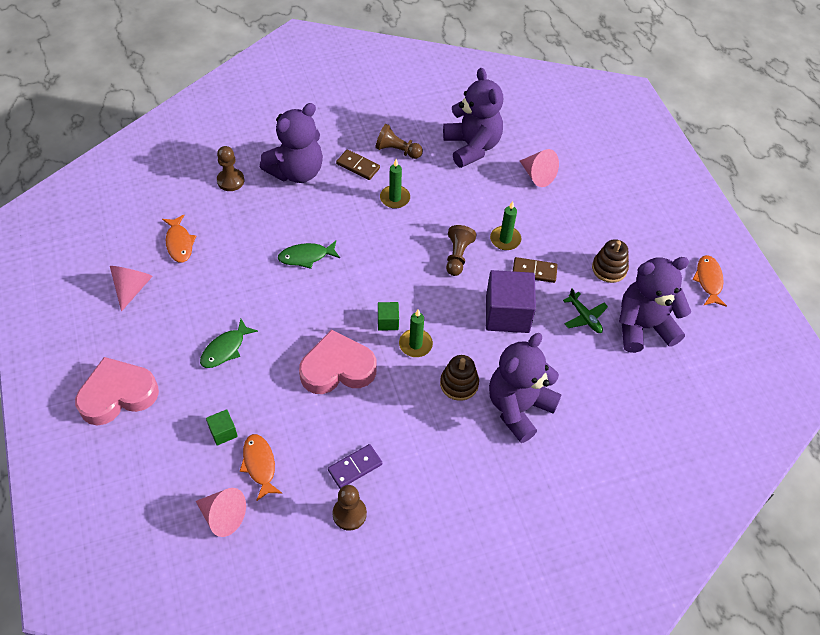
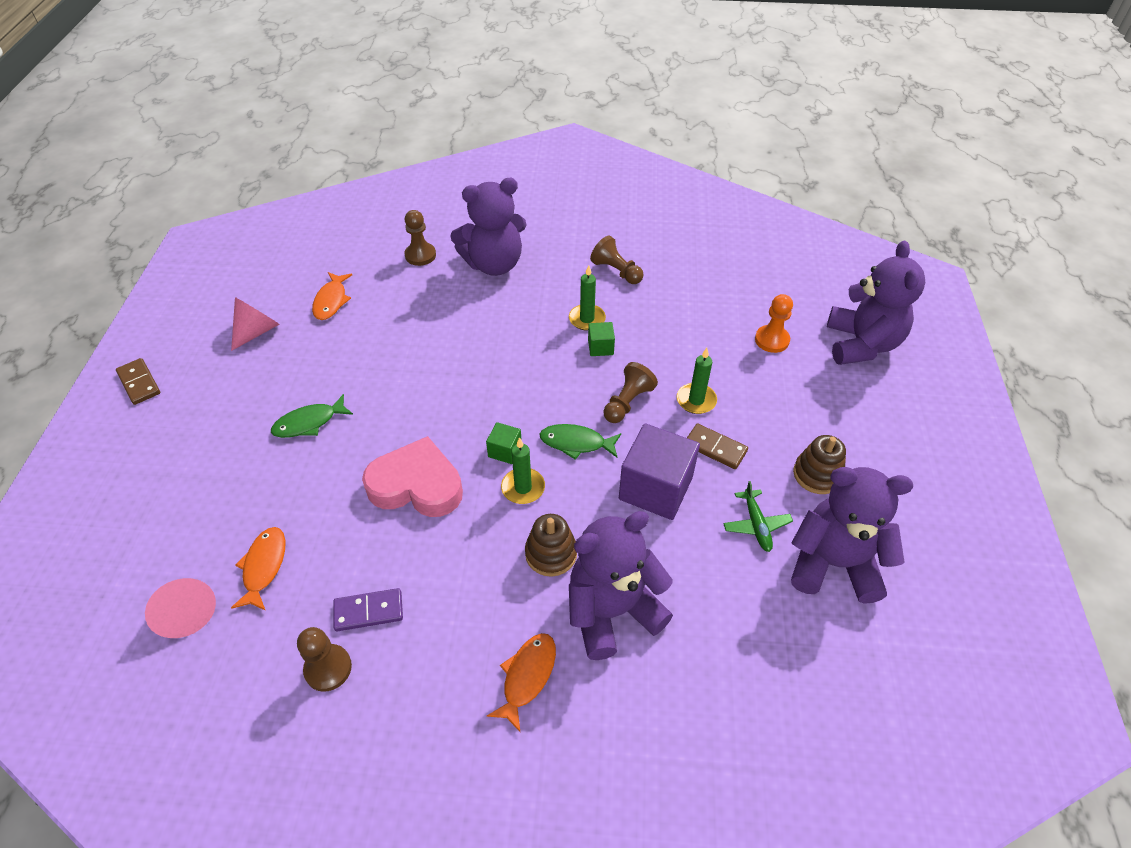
camera: 25 degrees right, 5 degrees down
(118, 395) = (170, 435): pink heart -> none
(223, 432) = (249, 514): green cube -> green cube (600, 347)
(306, 257) = (453, 352): green fish -> green fish (576, 443)
(358, 166) = (563, 276): brown domino -> brown domino (139, 383)
(472, 147) = (706, 289): purple teddy bear -> purple teddy bear (861, 344)
(537, 175) = (772, 340): pink cone -> orange pawn
(708, 280) = (955, 533): orange fish -> orange fish (527, 677)

